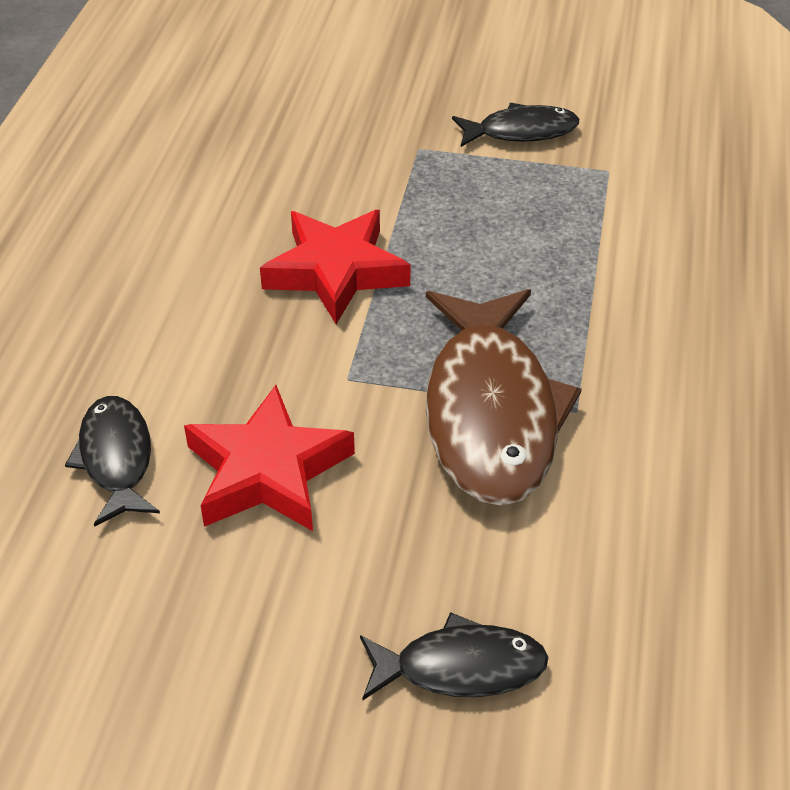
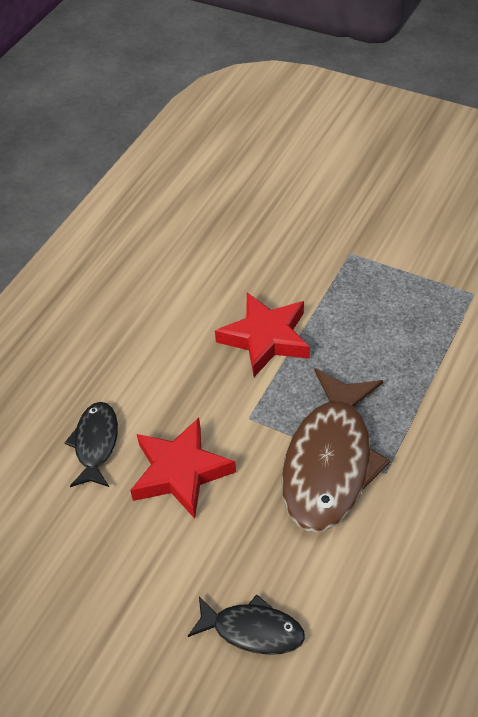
camera: 20 degrees right, 5 degrees up
(521, 132) = (424, 252): black fish -> none

